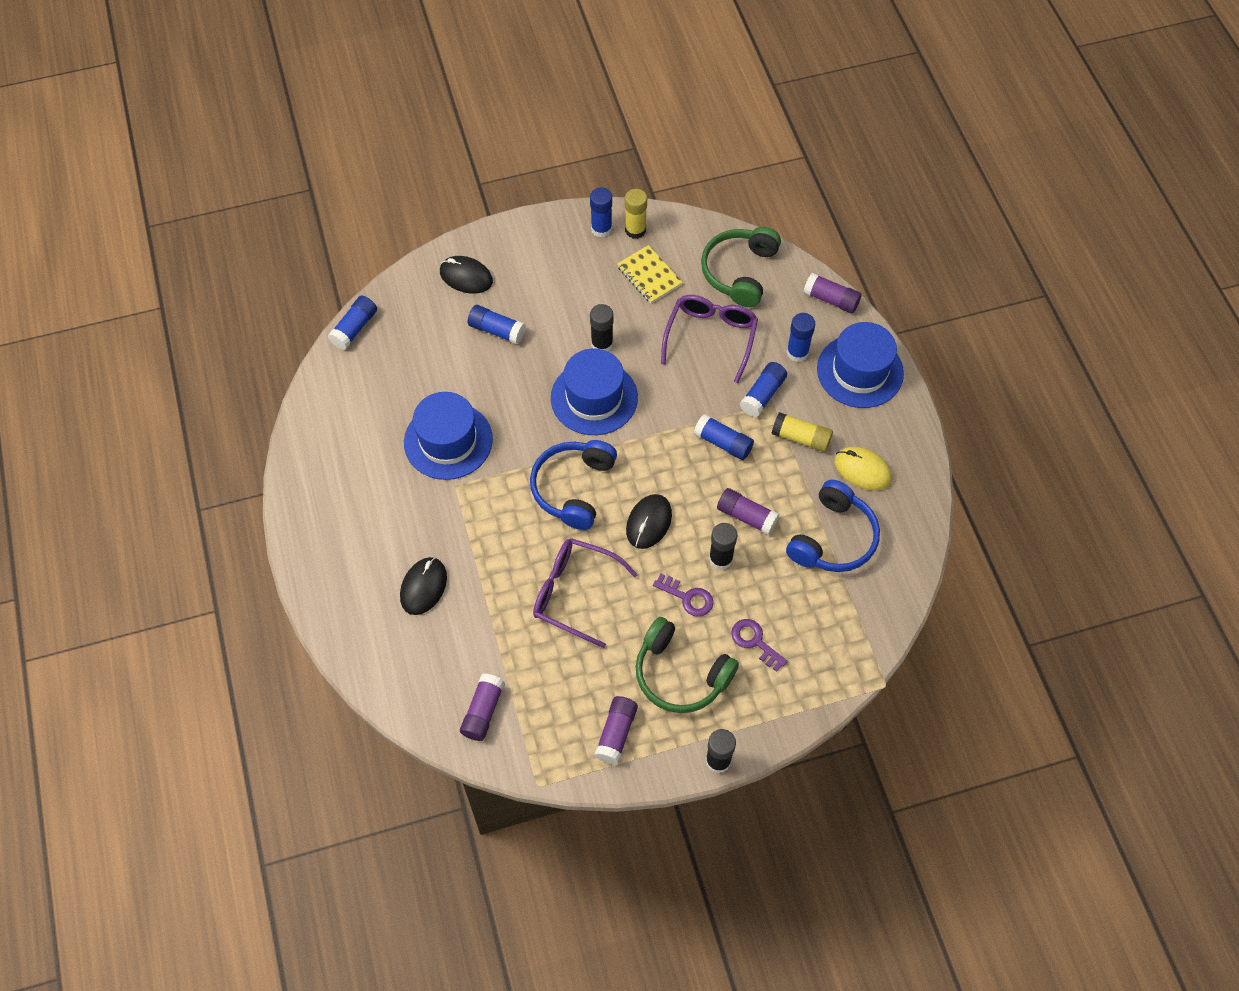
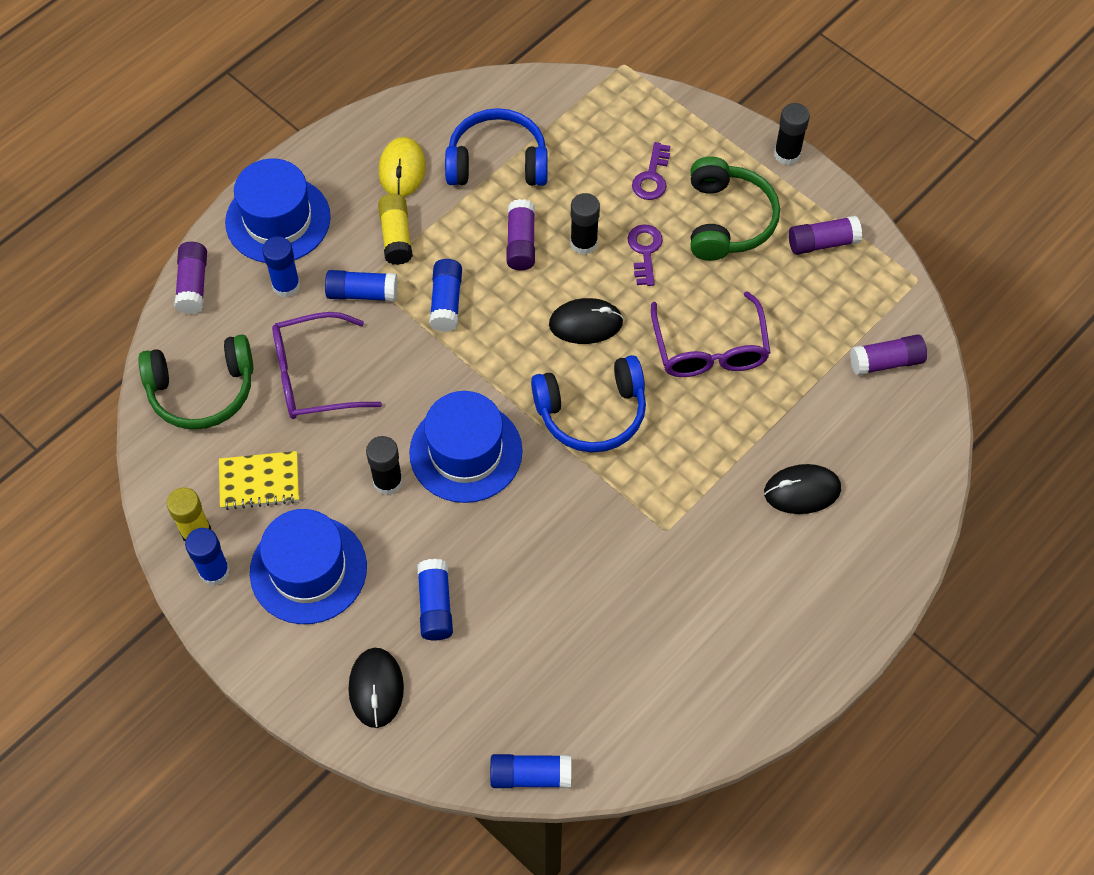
camera: 120 degrees left, 0 degrees up
(448, 441) = (616, 570): blue hat -> blue hat (308, 569)
(649, 276) = (259, 481): yellow notebook -> yellow notebook turned 60 degrees clockwise

